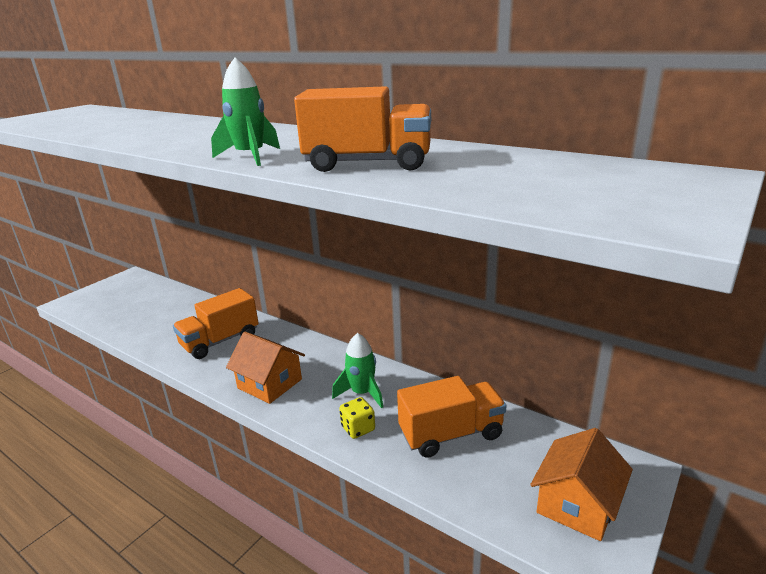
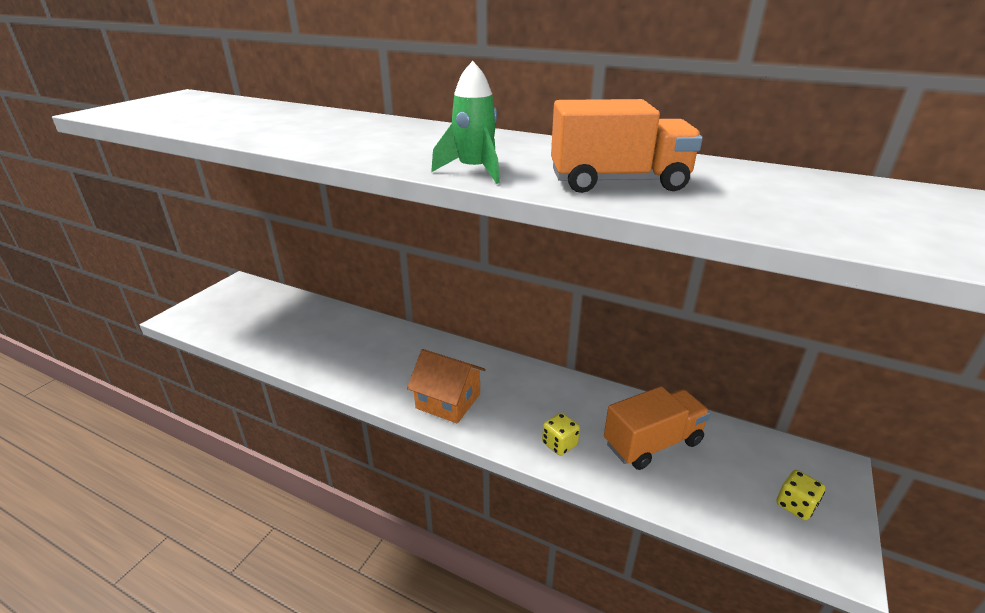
camera: 10 degrees left, 5 degrees up
(220, 341) = (374, 355): orange truck -> none
(362, 393) = (548, 405): green rocket -> none
(577, 504) = (795, 505): orange house -> yellow dice

